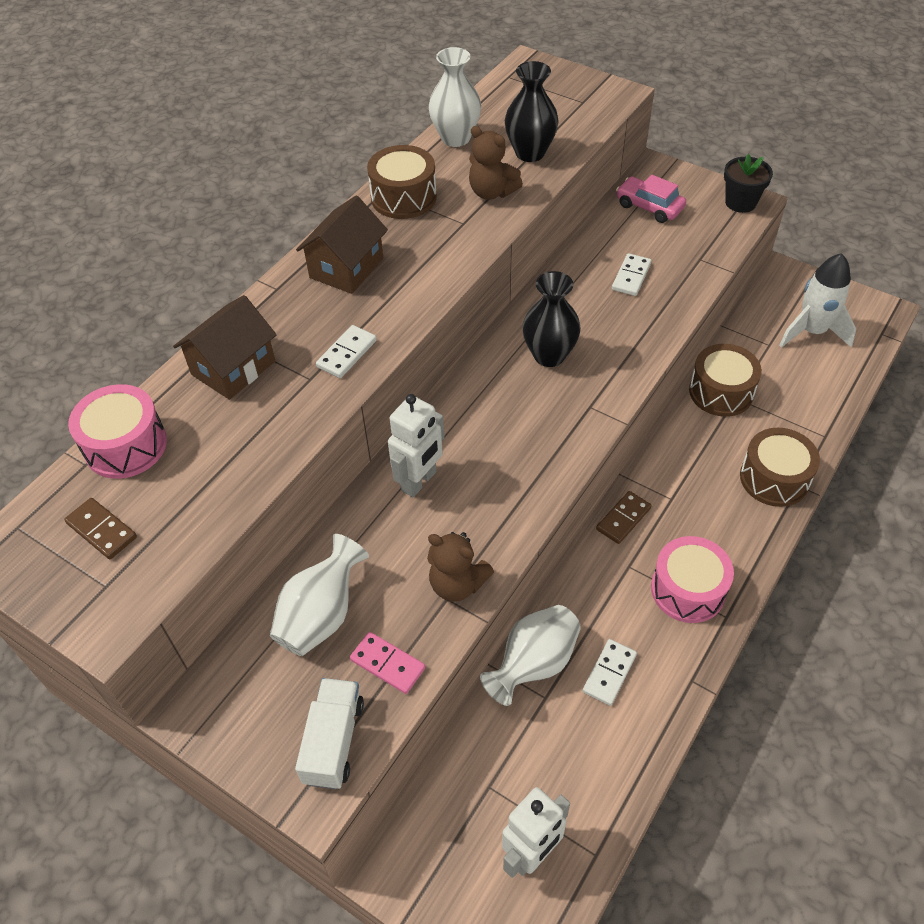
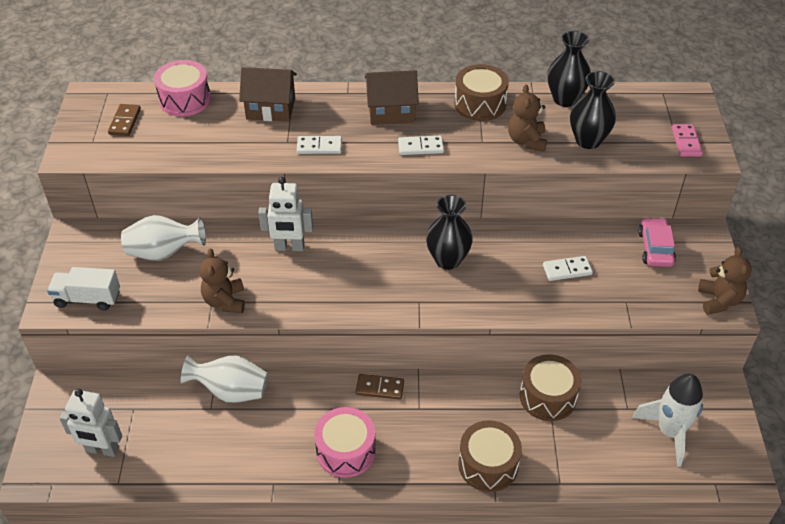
camera: 55 degrees right, 5 degrees down
(333, 741) = (87, 299): white truck -> white truck turned 150 degrees counterclockwise
(388, 664) = (150, 297): pink domino -> pink domino (686, 142)
(455, 138) = (565, 99): white vase -> black vase
(609, 673) = (249, 434): white domino -> white domino (420, 147)
(740, 202) = (719, 300): black flower pot -> brown teddy bear

